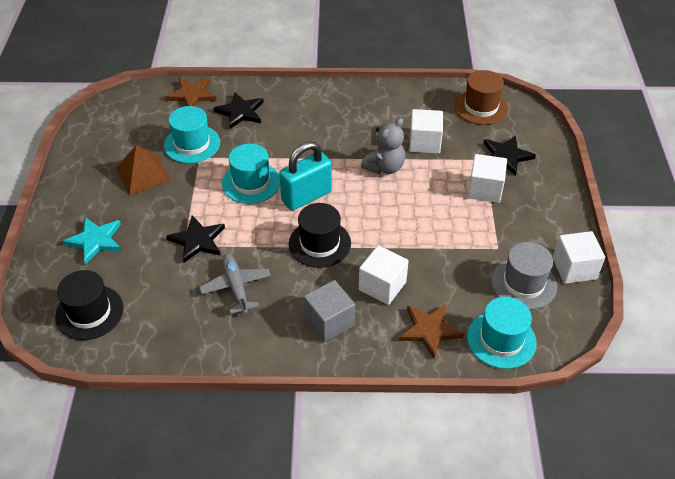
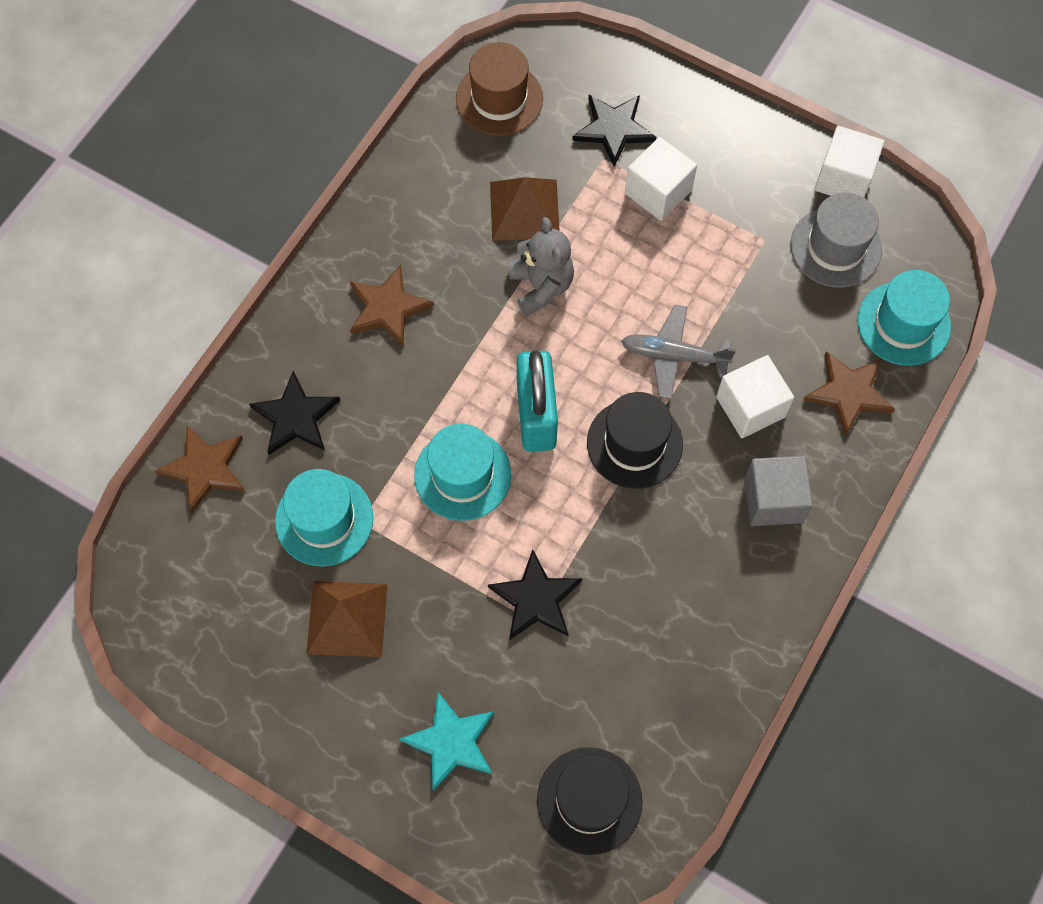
camera: 60 degrees left, 20 degrees up
(236, 287) = (651, 586): grey plane -> grey plane (673, 355)
(325, 118) = (388, 308): none -> brown star
(424, 142) = (524, 210): white cube -> brown pyramid

